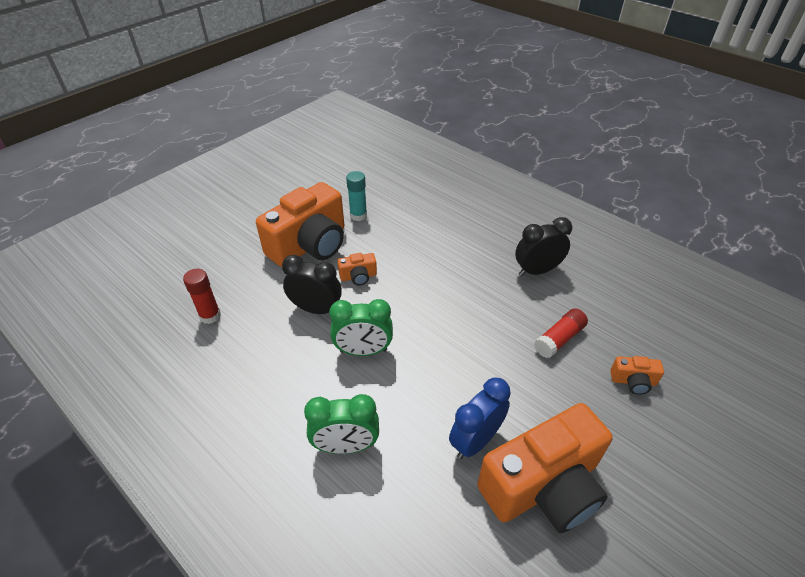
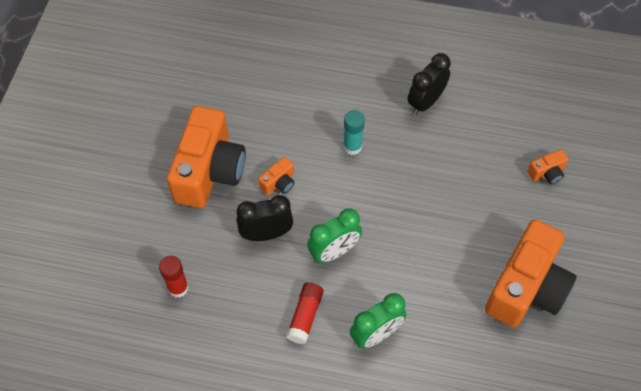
camera: 30 degrees left, 15 degrees up
(358, 215) = (229, 115): turquoise glue stick -> turquoise glue stick (352, 147)
(475, 440) = (464, 280): blue clock -> none
(559, 339) = (477, 162): red glue stick -> red glue stick (305, 316)

